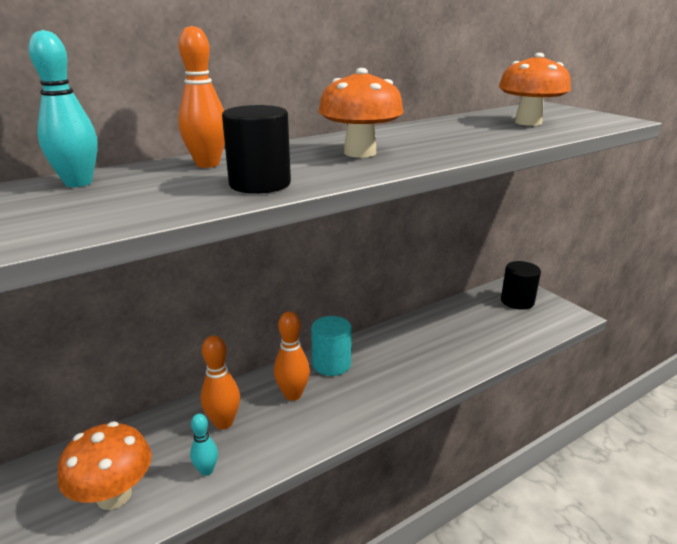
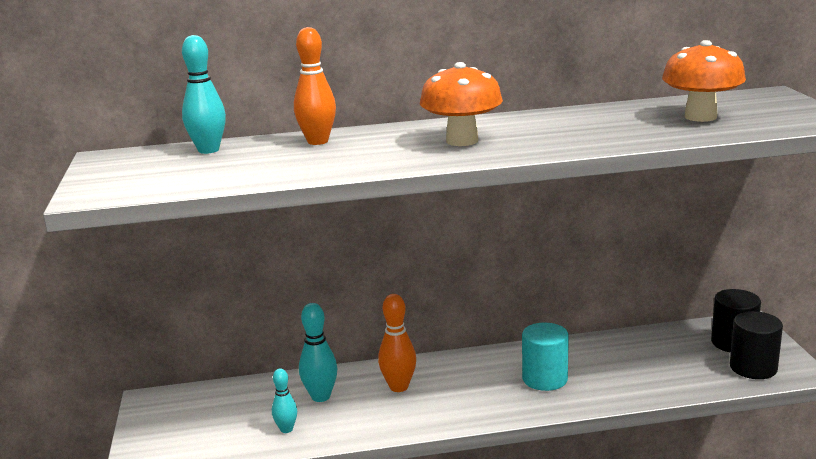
camera: 25 degrees right, 5 degrees down
(114, 495) = (205, 430): orange mushroom -> none
(223, 422) = (320, 396): orange bowling pin -> turquoise bowling pin
(260, 184) = (340, 164): black cylinder -> black cylinder (753, 368)
(331, 364) = (456, 367): turquoise cylinder -> turquoise cylinder (545, 379)

